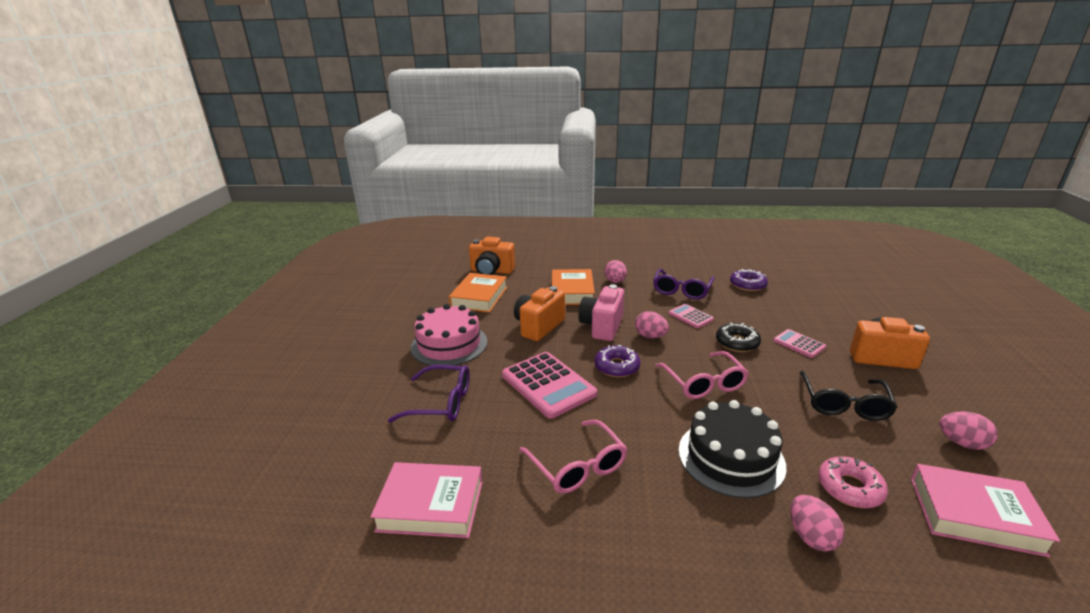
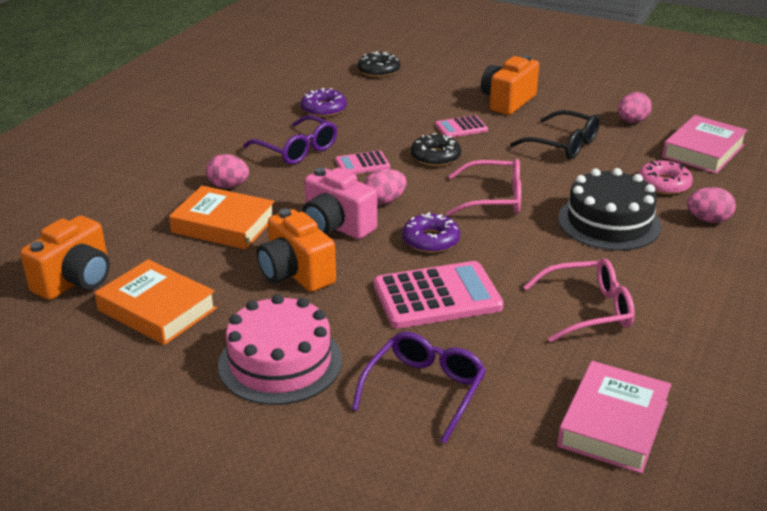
camera: 70 degrees left, 5 degrees up
(838, 289) = (379, 70): none -> black donut

